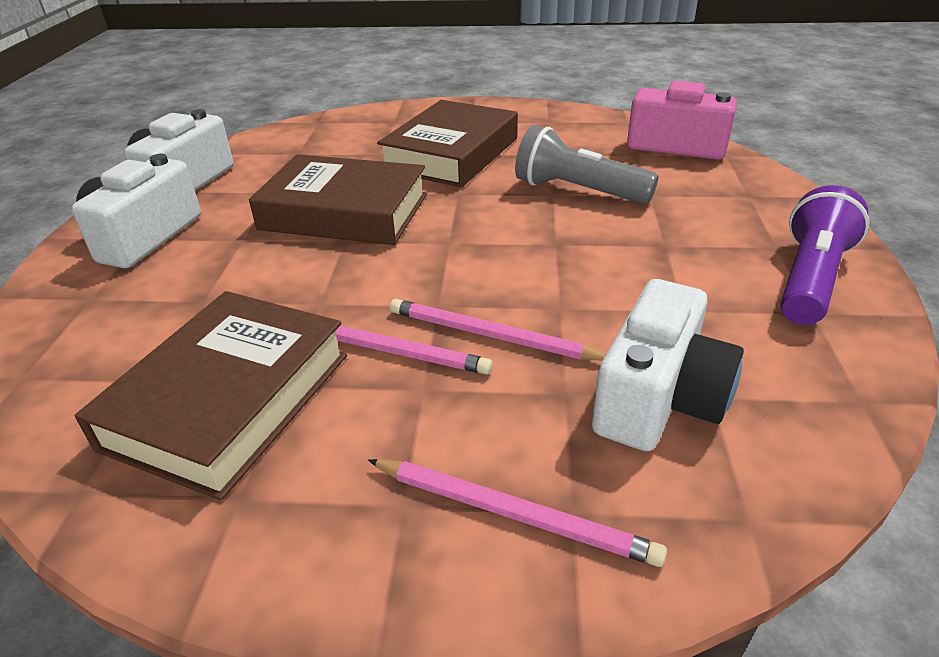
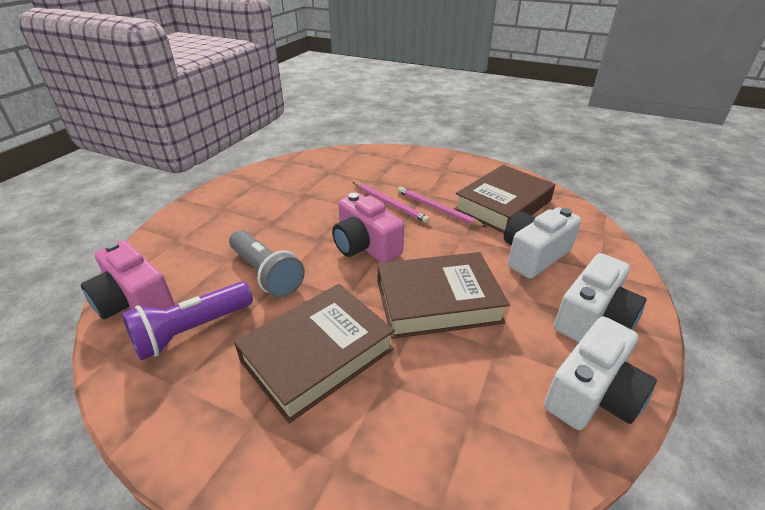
camera: 160 degrees left, 0 degrees up
(344, 212) = (437, 301): brown book -> brown book turned 45 degrees counterclockwise
(479, 249) = (365, 245): none -> pink camera
(511, 513) = (414, 163): pink pencil -> none
(659, 398) = (348, 174): white camera -> white camera (534, 255)
(810, 279) = (235, 193): purple flashlight -> purple flashlight (192, 331)

